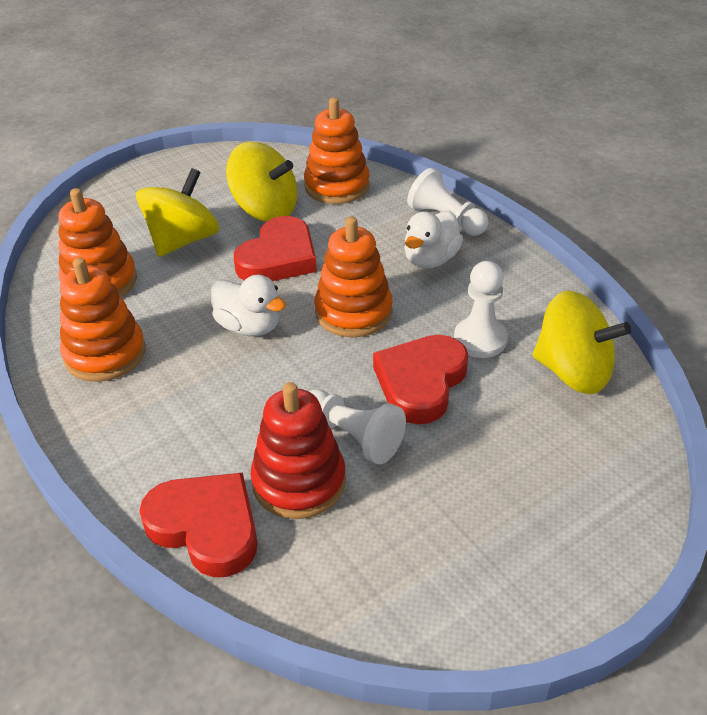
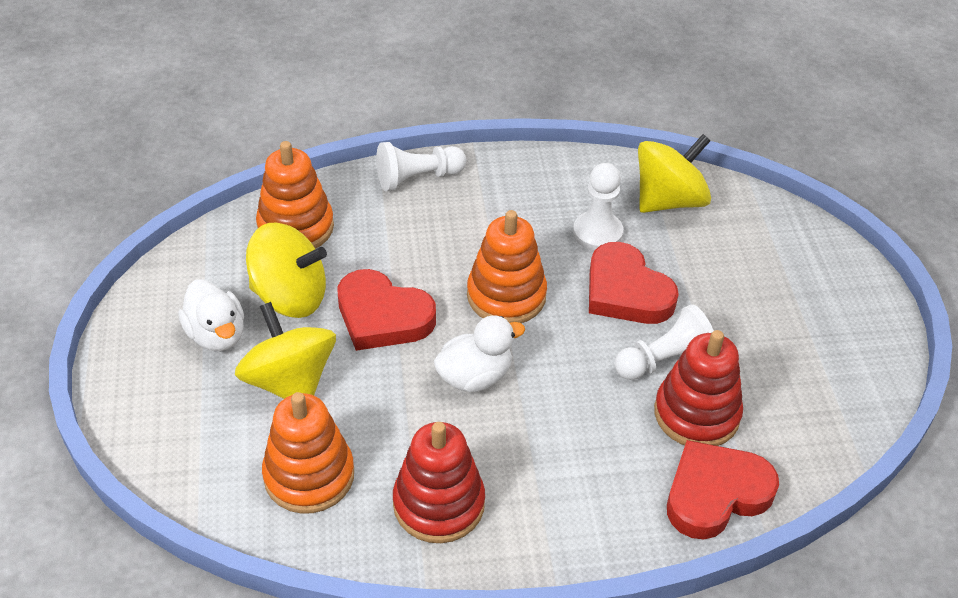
camera: 65 degrees left, 5 degrees up
(105, 354) = (439, 504): orange stacking toy -> red stacking toy
(265, 210) = (290, 296): yellow spinning top -> yellow spinning top turned 45 degrees clockwise
(278, 258) = (382, 316): red heart -> red heart turned 150 degrees clockwise
(430, 260) = (469, 214): white duck -> white duck (216, 335)

